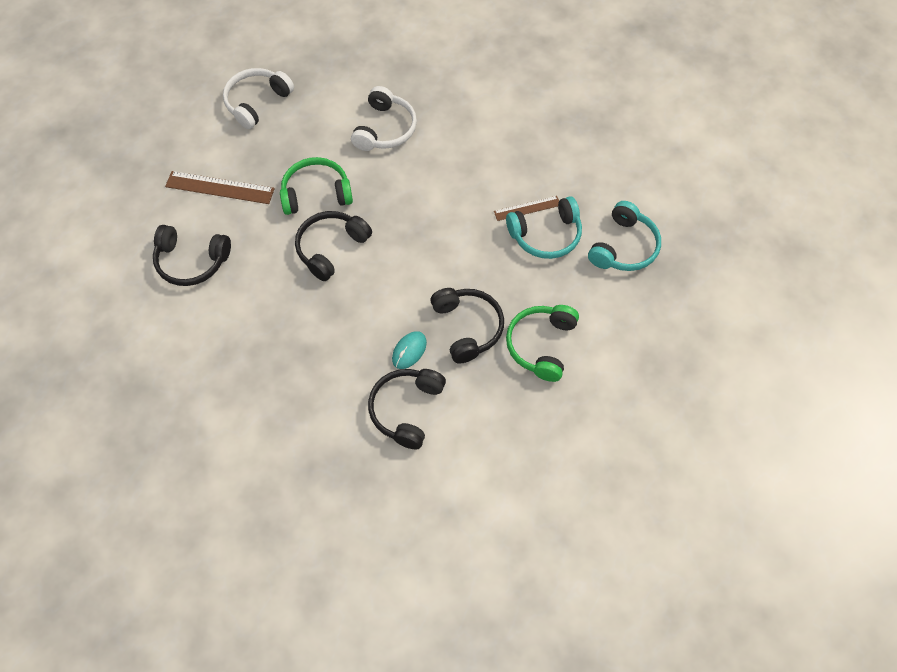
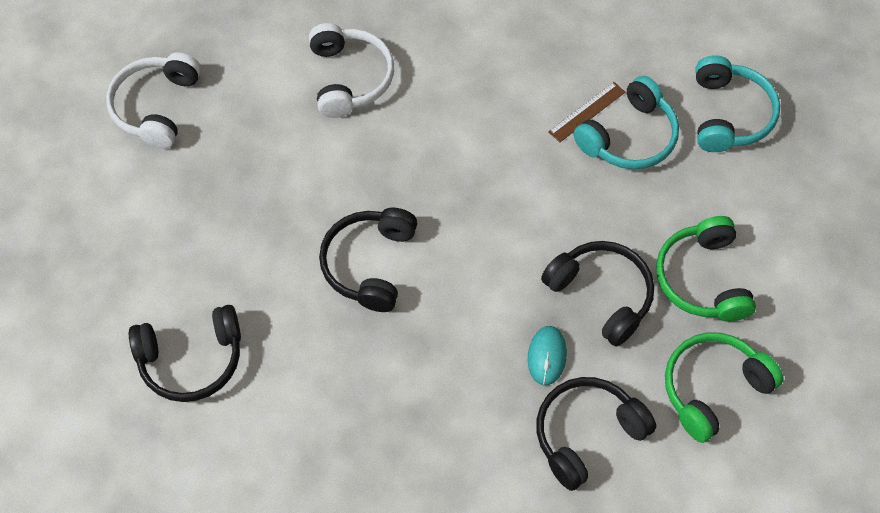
camera: 25 degrees left, 0 degrees up
(220, 188) = (172, 243): brown ruler -> none
(316, 193) = (308, 199): green headphones -> green headphones (713, 388)
(406, 410) = (587, 434): black headphones -> black headphones turned 60 degrees clockwise

